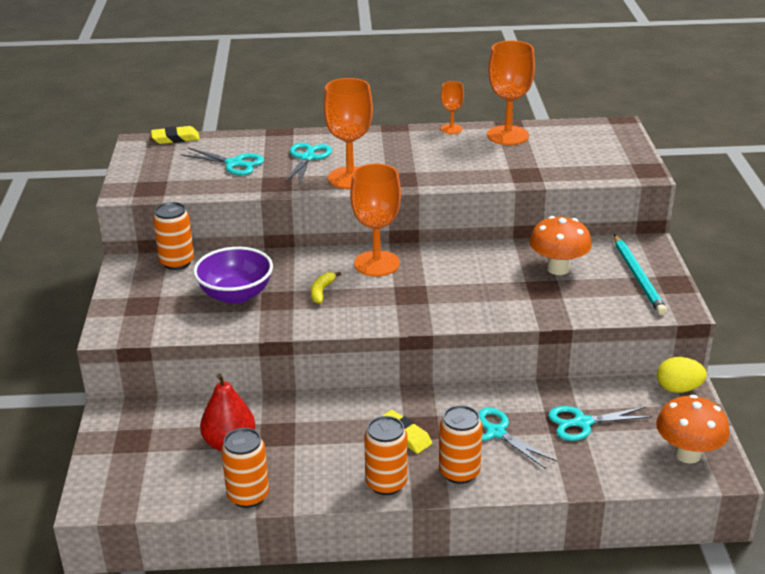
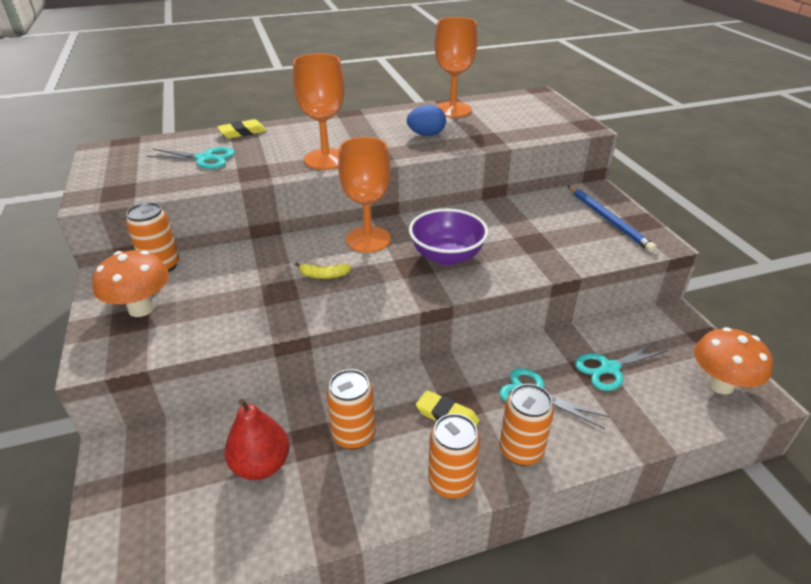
camera: 15 degrees left, 5 degrees up
(175, 138) = (138, 142): yellow eraser -> yellow eraser (242, 132)
(236, 295) = (234, 292): purple bowl -> purple bowl (447, 256)
(248, 496) = (300, 534): orange can -> orange can (353, 435)
(307, 157) = (277, 146): turquoise scissors -> none
(322, 291) = (323, 275): yellow banana -> yellow banana turned 90 degrees counterclockwise
(451, 129) = (401, 109): orange goblet -> none
(464, 162) = (426, 135): none -> blue egg
(558, 268) = (536, 221): orange mushroom -> orange mushroom (141, 308)
(638, 277) = (608, 220): turquoise pencil -> blue pencil
(678, 389) = (671, 318): yellow egg -> none

